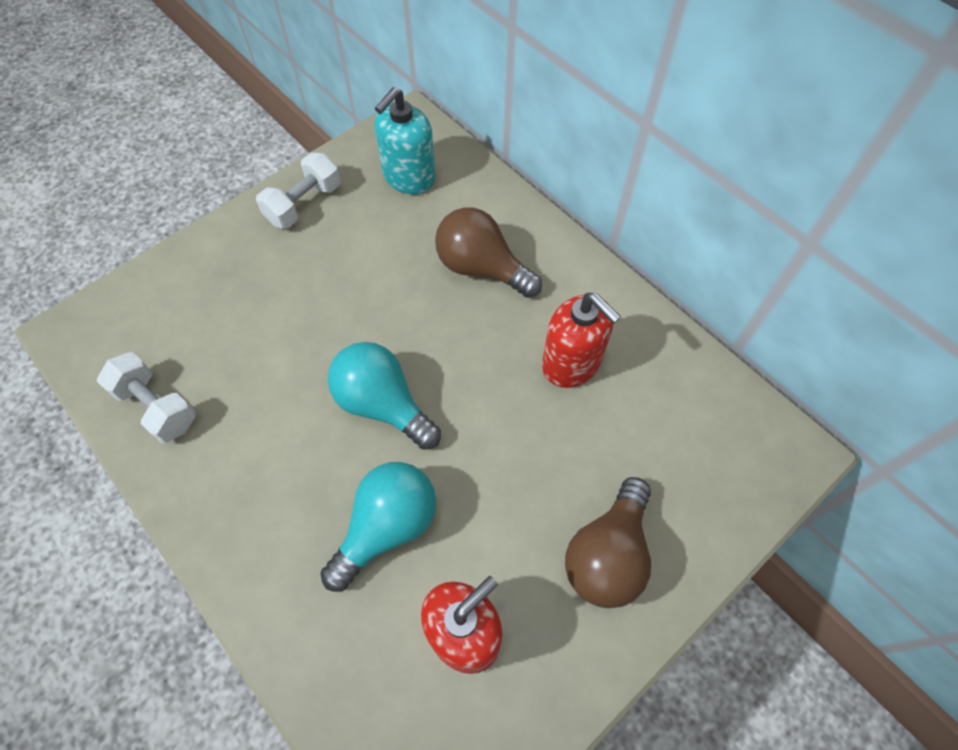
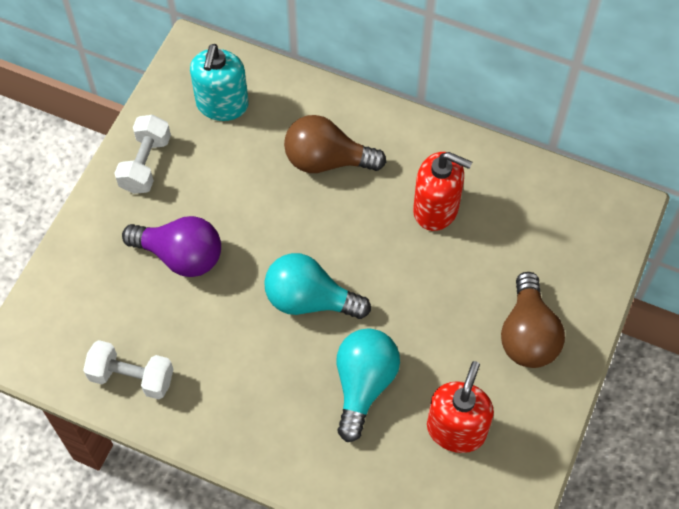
camera: 25 degrees left, 0 degrees up
(281, 304) = (180, 256): none -> purple light bulb

